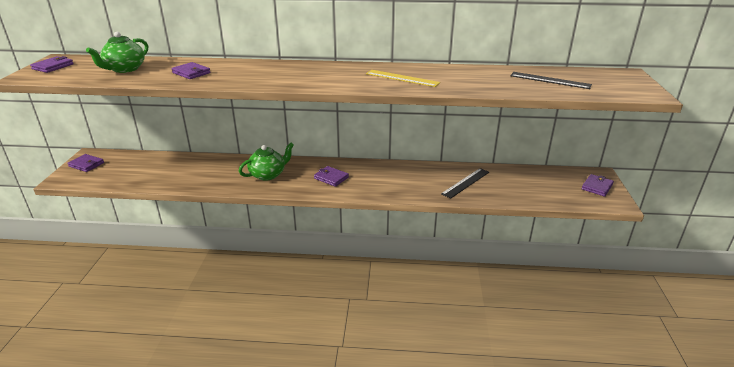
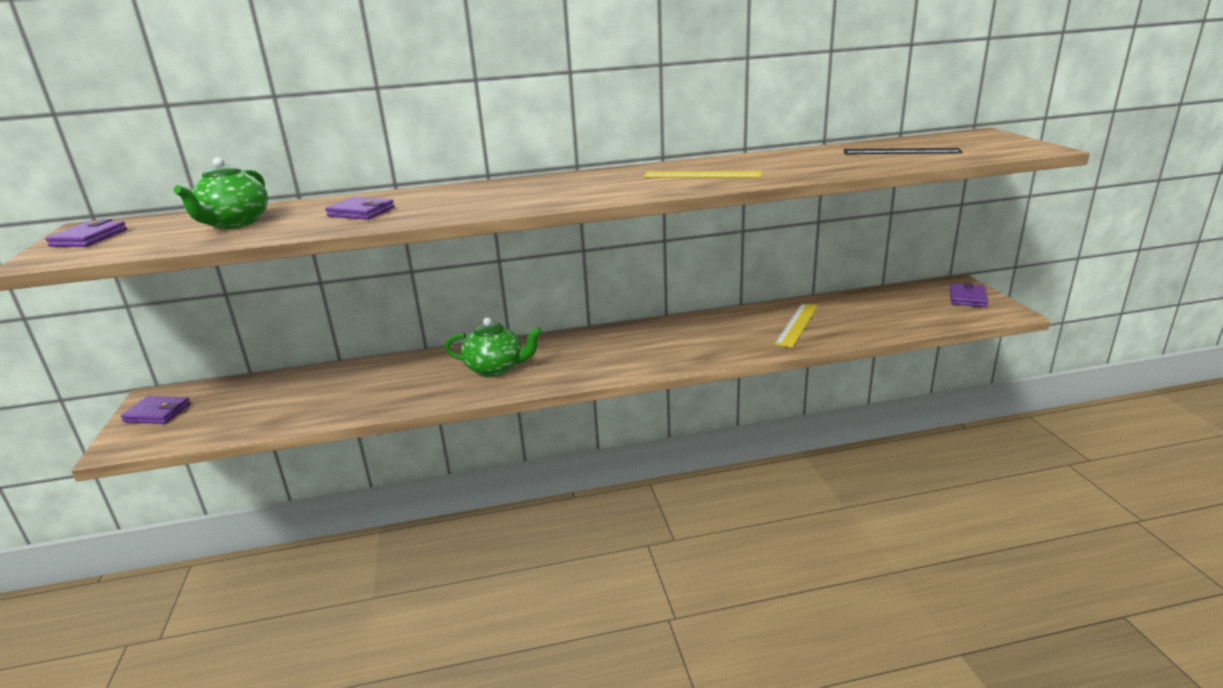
camera: 15 degrees left, 5 degrees down
(268, 174) = (496, 368): green teapot -> green teapot turned 60 degrees clockwise
(331, 178) = (599, 354): purple wallet -> none
(465, 183) = (797, 324): black ruler -> yellow ruler

